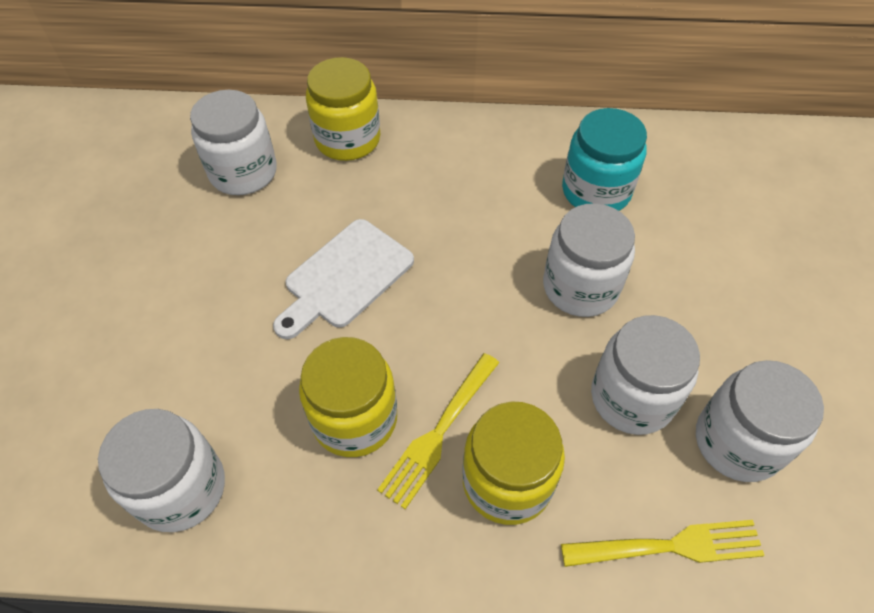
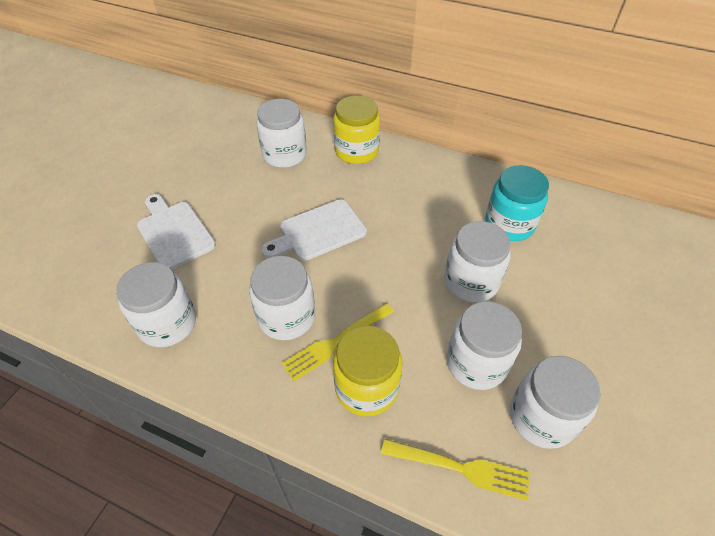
camera: 20 degrees right, 5 degrees down
(125, 343) = (174, 232): none -> white cutting board
(354, 419) = (286, 317): yellow jar -> white jar

